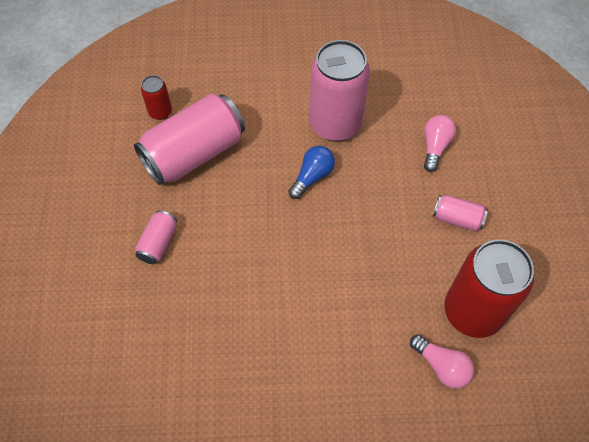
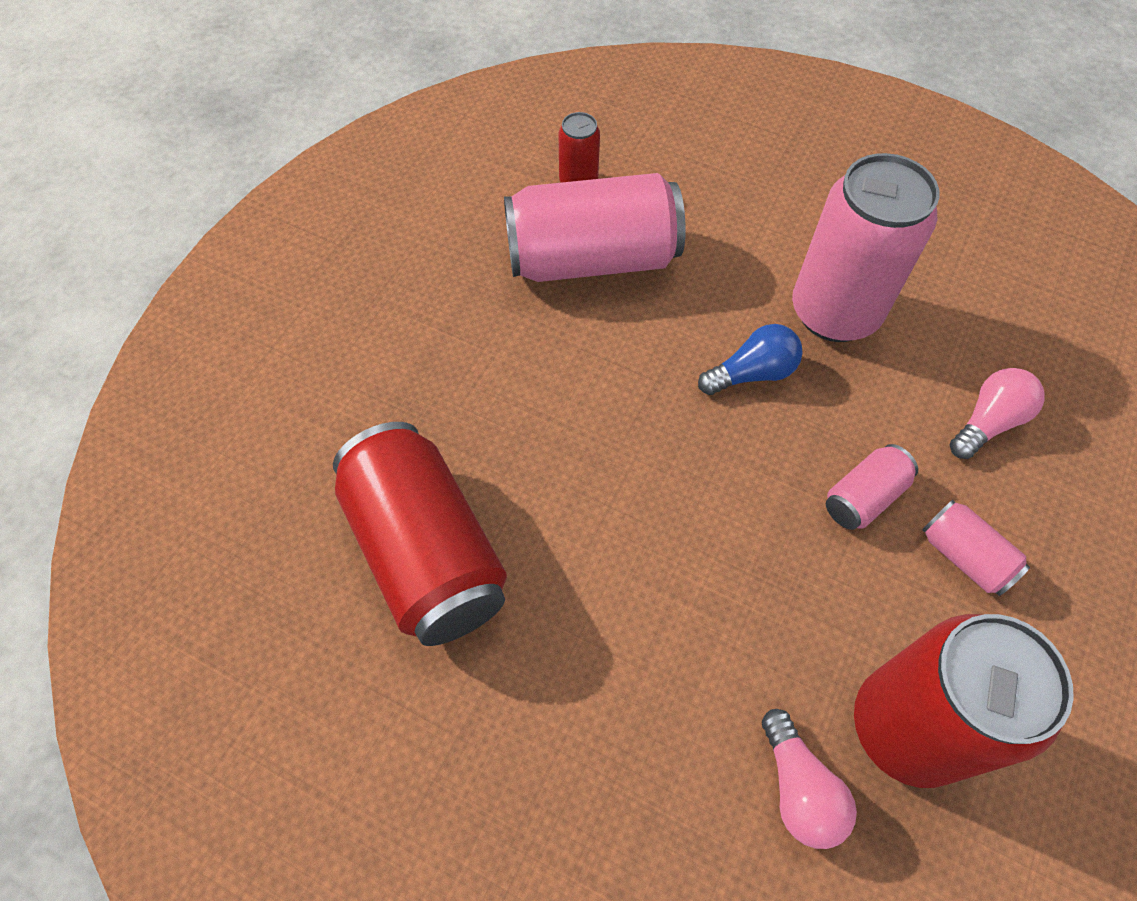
camera: 30 degrees right, 0 degrees up
(158, 243) = (465, 359): pink can -> pink can (863, 497)
(201, 355) = (425, 552): none -> red can

